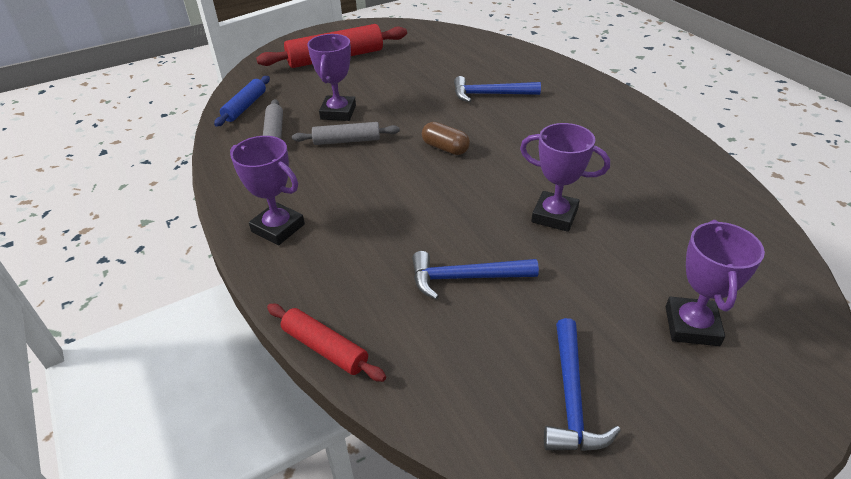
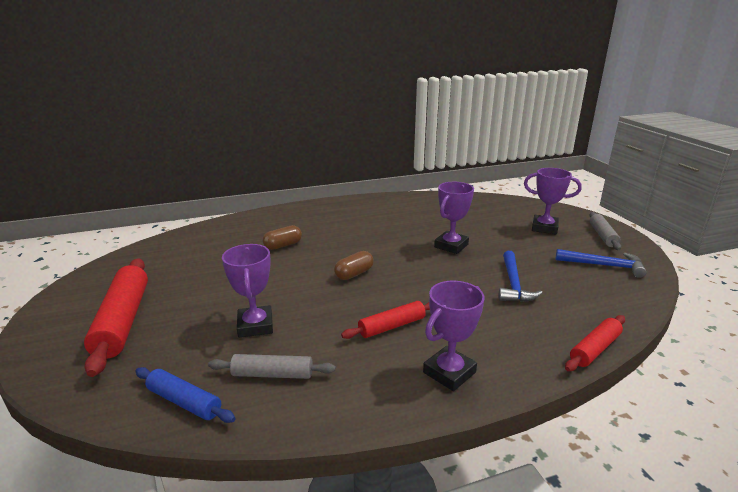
camera: 80 degrees left, 15 degrees down
(338, 112) = (255, 325): purple trophy -> purple trophy turned 60 degrees clockwise
(347, 141) = (315, 323): grey rolling pin -> grey rolling pin (602, 236)
(349, 185) = (392, 326): none -> red rolling pin
(490, 94) = (283, 245): blue hammer -> brown capsule

